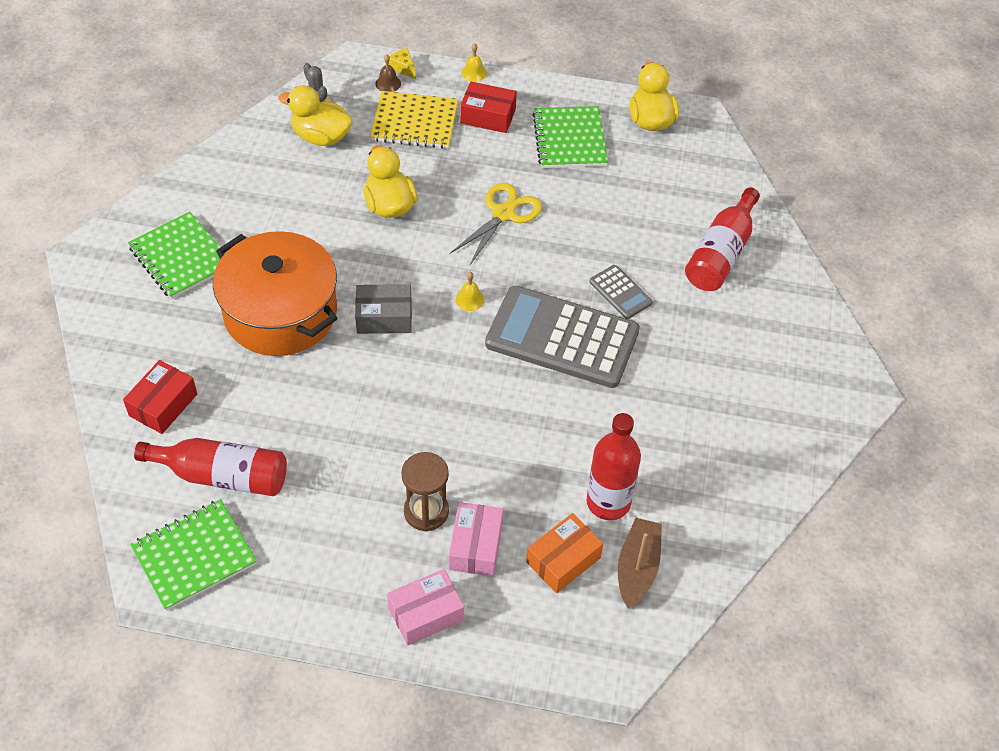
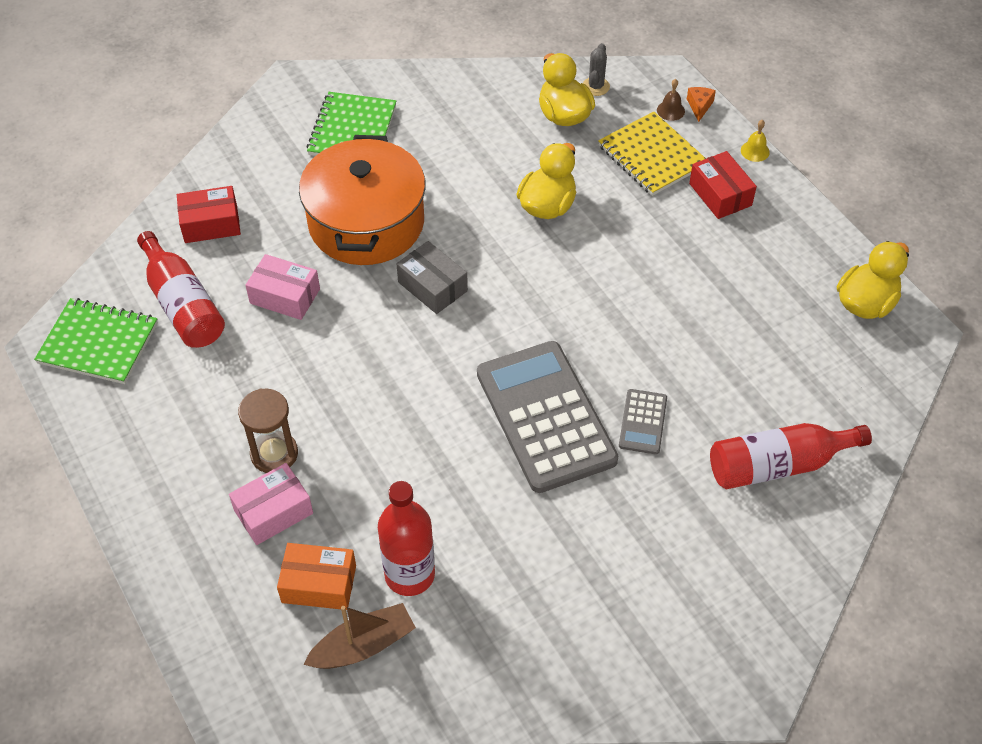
camera: 50 degrees right, 0 degrees up
(403, 67) = (699, 106): yellow cheese -> orange cheese
(426, 614) = (178, 525): pink box -> pink box (285, 296)
(469, 299) = (513, 326): yellow bell -> none
(504, 214) = (629, 282): yellow scissors -> none
(569, 139) = (767, 264): green notebook -> none

